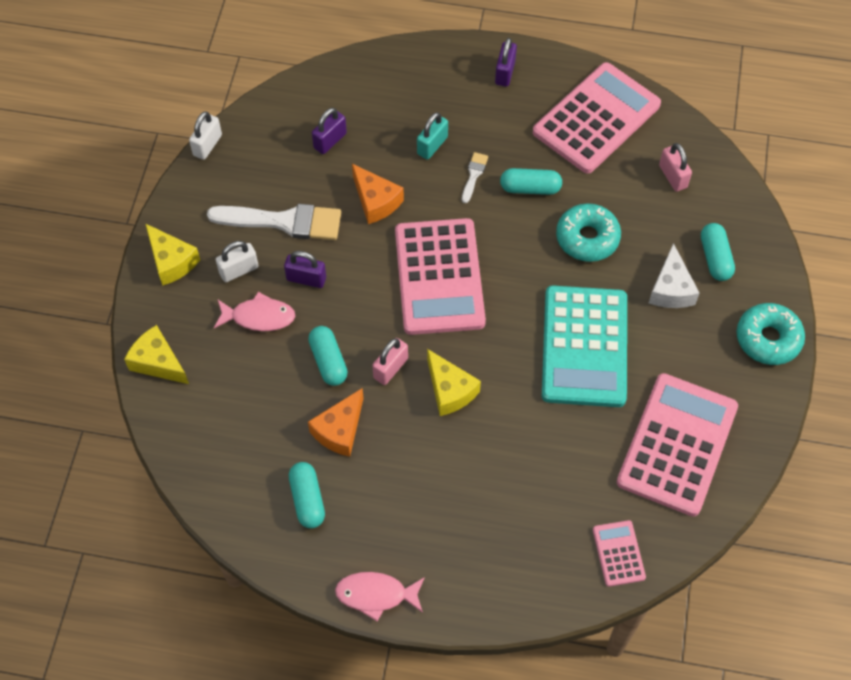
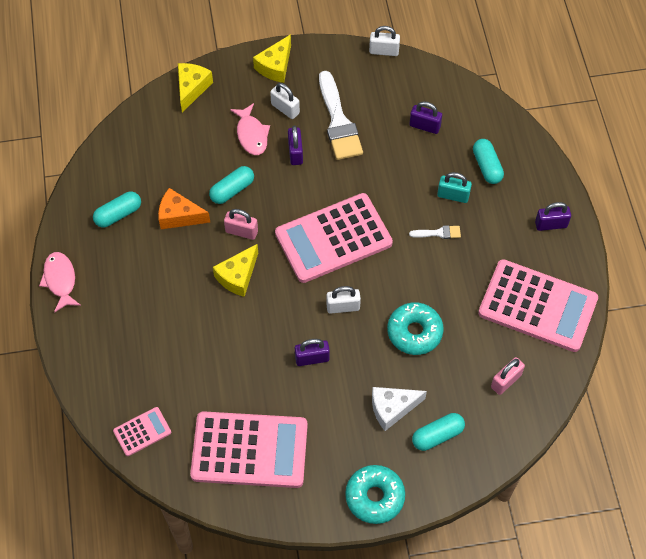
camera: 70 degrees right, 0 degrees up
(376, 201) = (383, 174): orange cheese -> none
(530, 188) = (444, 277): turquoise capsule -> turquoise capsule (487, 166)
(531, 296) = (343, 307): none -> white padlock
(584, 346) = (312, 358): turquoise calculator -> purple padlock

